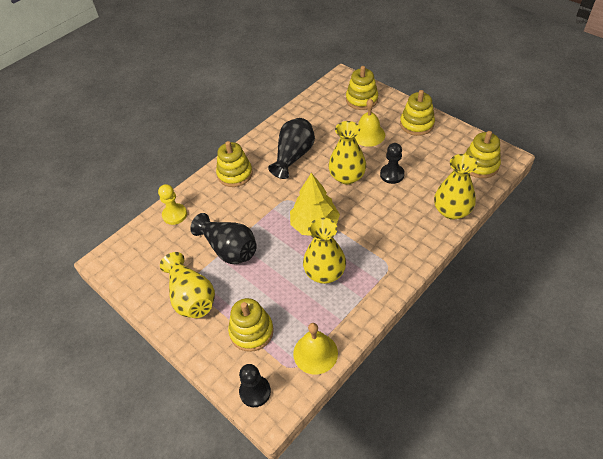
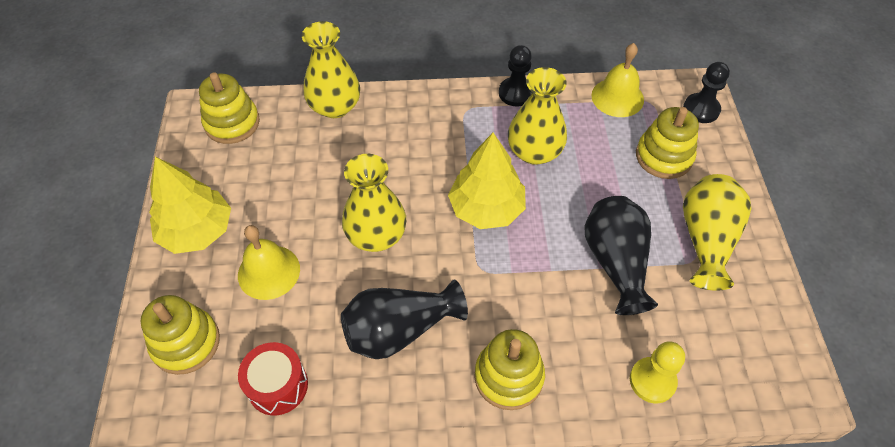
camera: 140 degrees left, 5 degrees up
(314, 113) = (278, 386): none -> red drum
(392, 174) = (327, 193): black pawn -> black pawn (516, 93)
(416, 124) = (197, 231): yellow stacking toy -> yellow tree

